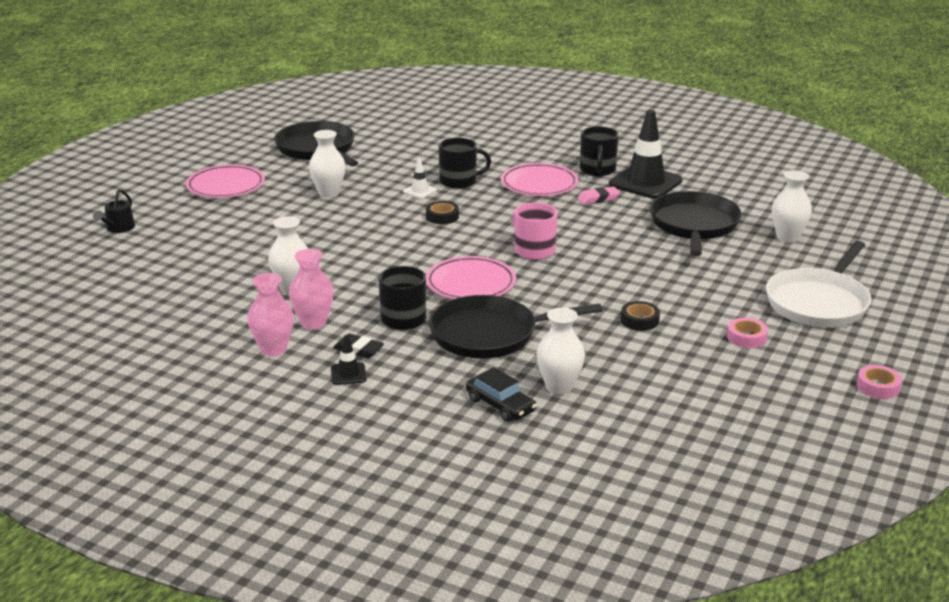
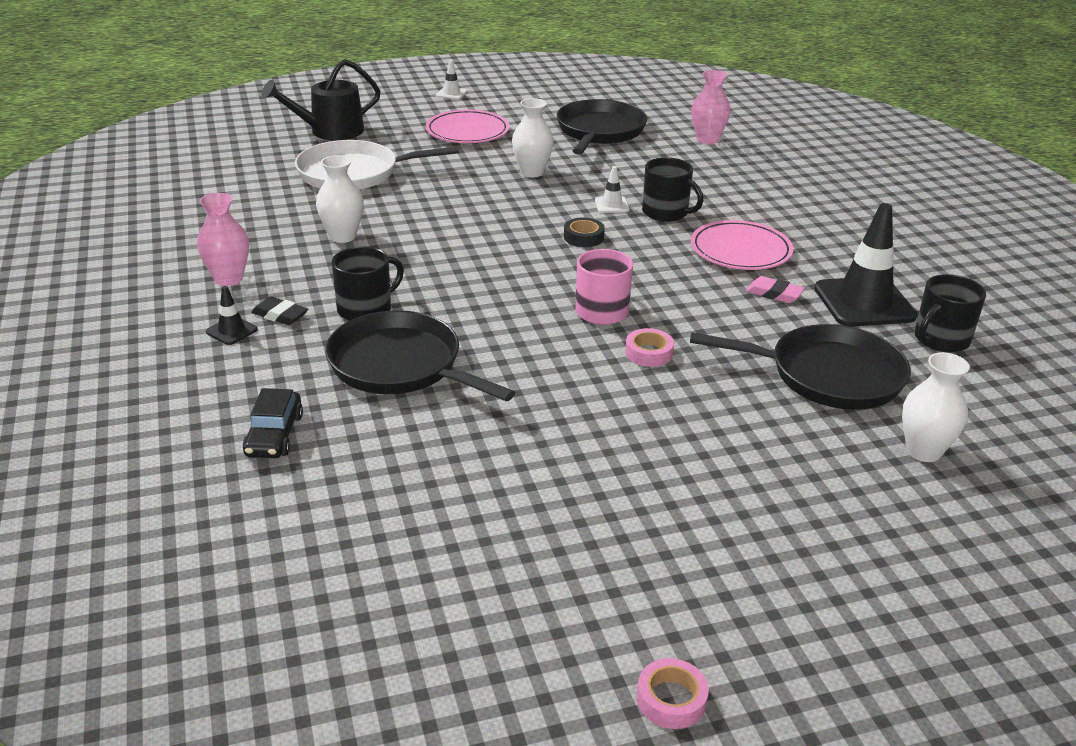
camera: 45 degrees right, 5 degrees up
(118, 228) = (330, 131): black watering can -> black watering can, size x1.83
(154, 165) = (451, 93): none -> white traffic cone
(313, 323) = (297, 274): pink vase -> pink vase (707, 140)
(358, 350) = (280, 315): black eraser -> black eraser turned 45 degrees counterclockwise
(470, 283) = (482, 310): pink plate -> none
(559, 387) = (353, 453): white vase -> none
(597, 170) = (834, 265): black mug -> black mug (940, 339)
(639, 320) = (559, 438): black tape -> none
(694, 225) = (828, 375): black pan -> black pan turned 45 degrees clockwise
(746, 337) = (634, 530): pink tape -> pink tape (648, 353)
(818, 303) = (805, 549): white pan -> white pan (353, 173)

